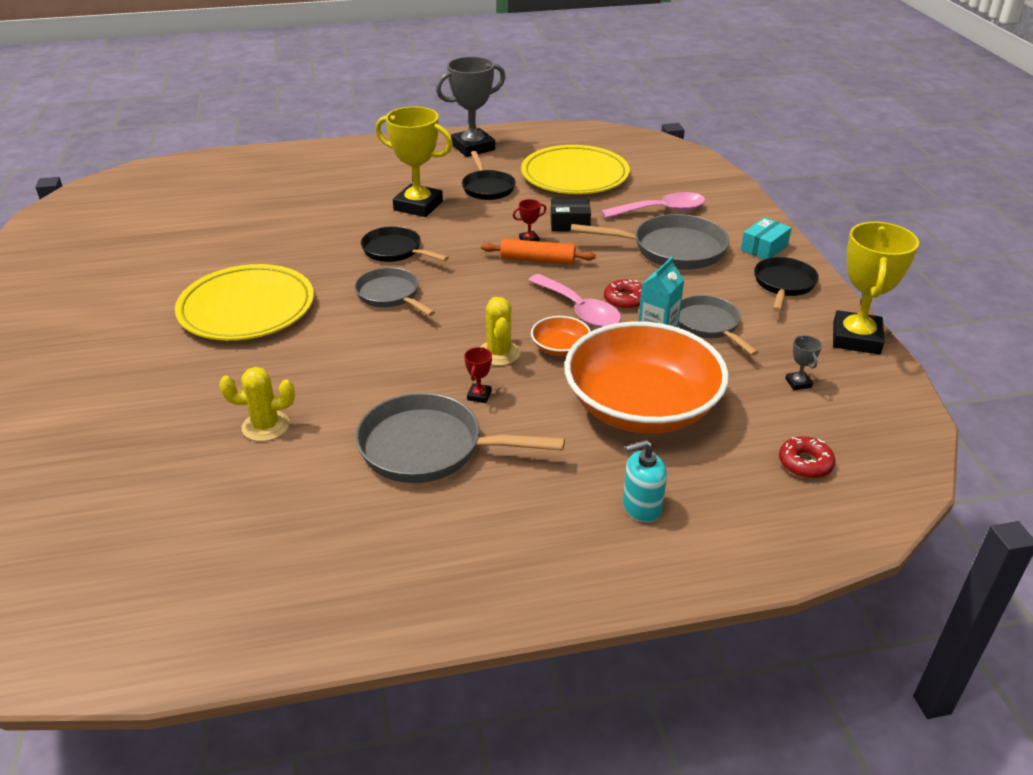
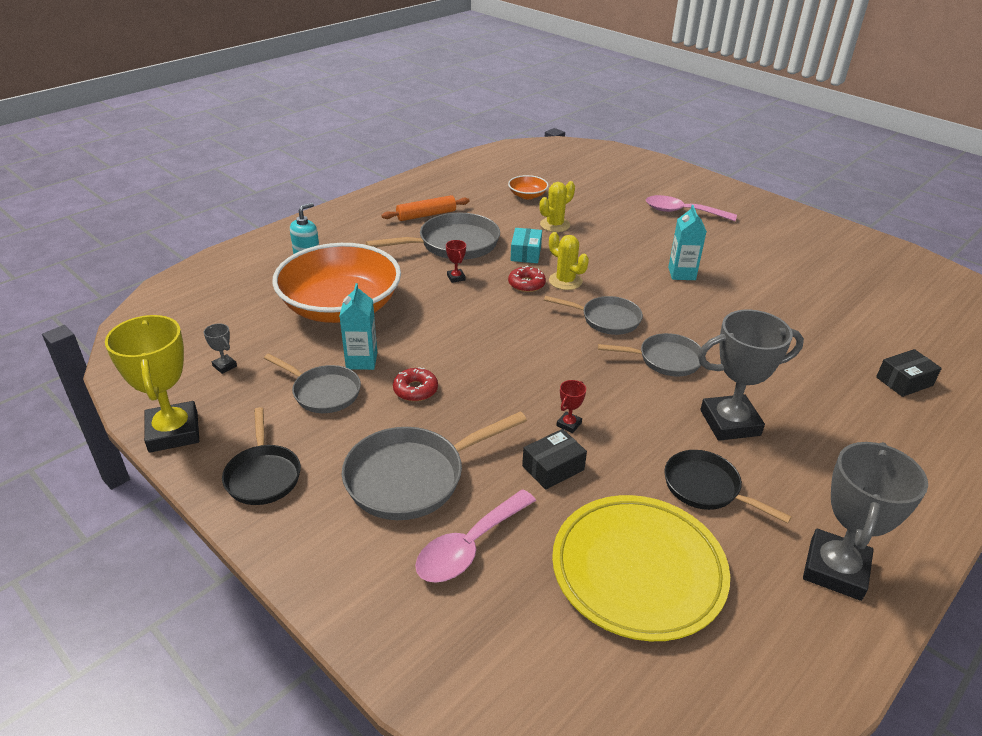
camera: 145 degrees right, 0 degrees up
(247, 309) = (681, 273): yellow plate -> turquoise carton
(260, 185) = (904, 381): none -> black box
(395, 251) = (665, 360): black pan -> grey pan
(418, 206) = (730, 423): yellow trophy -> grey trophy
(499, 353) = (473, 307): yellow cactus -> yellow cactus (565, 281)
(537, 260) = (534, 402): orange rolling pin -> orange rolling pin (426, 215)
(560, 348) = (433, 327): orange bowl -> orange bowl (527, 195)
(579, 310) = (446, 364): pink spoon -> pink spoon (682, 212)
(764, 248) = (303, 530): turquoise box -> turquoise box (526, 253)
(805, 463) = (209, 310): red donut -> red donut (526, 284)

